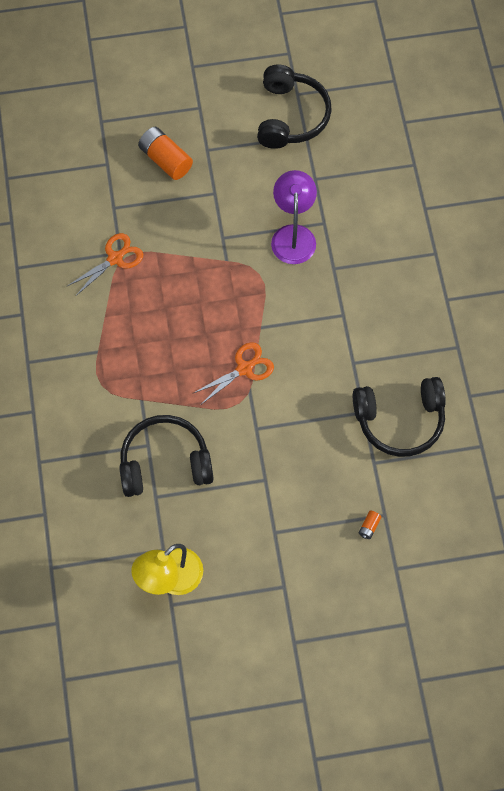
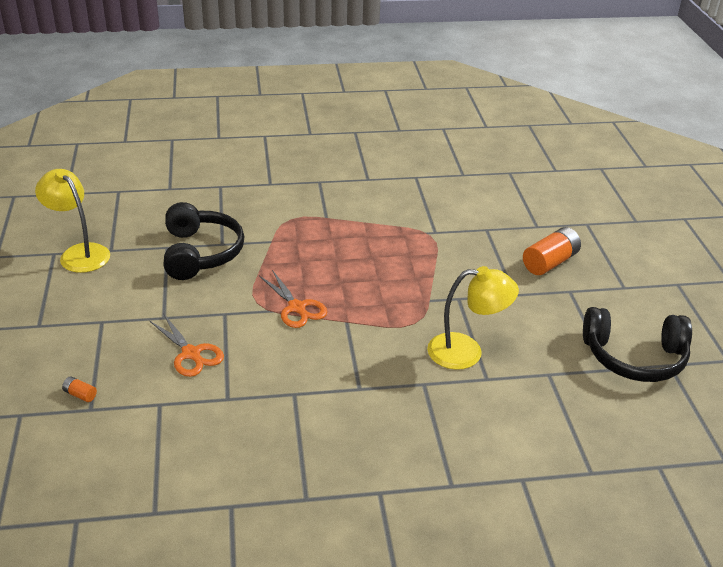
camera: 90 degrees right, 30 degrees down
(115, 258) = (428, 229): orange scissors -> orange scissors (191, 354)
(293, 235) = (466, 352): purple lamp -> yellow lamp
(400, 420) = (209, 431): black headphones -> none

